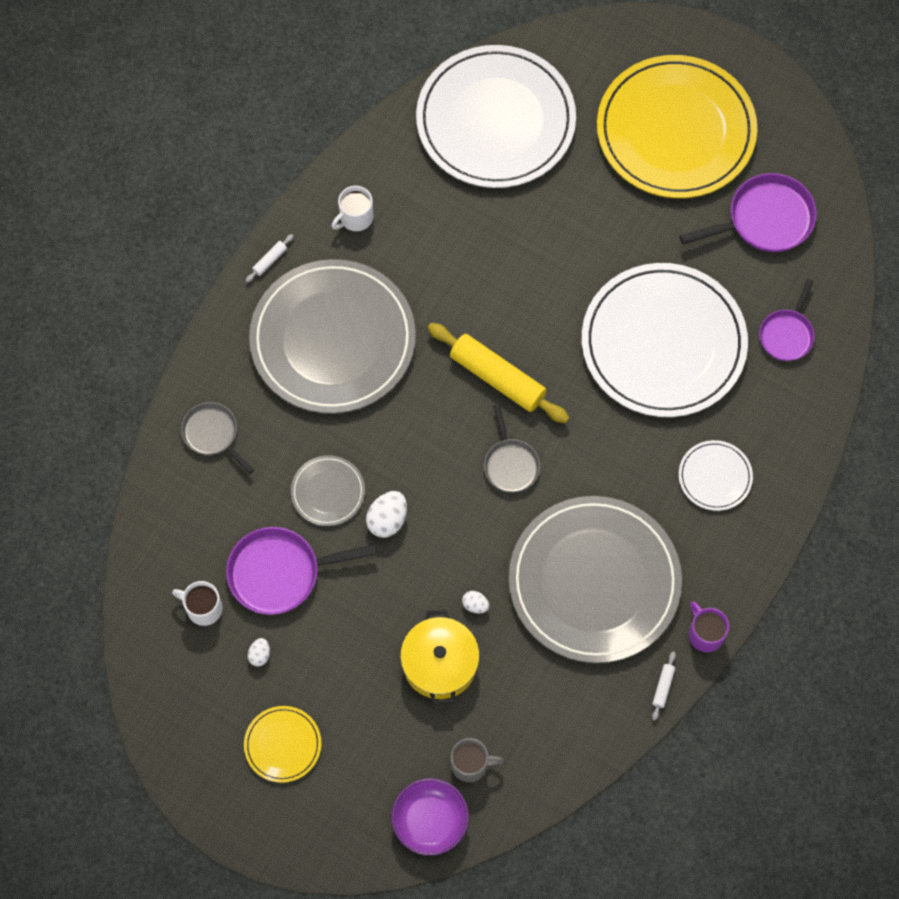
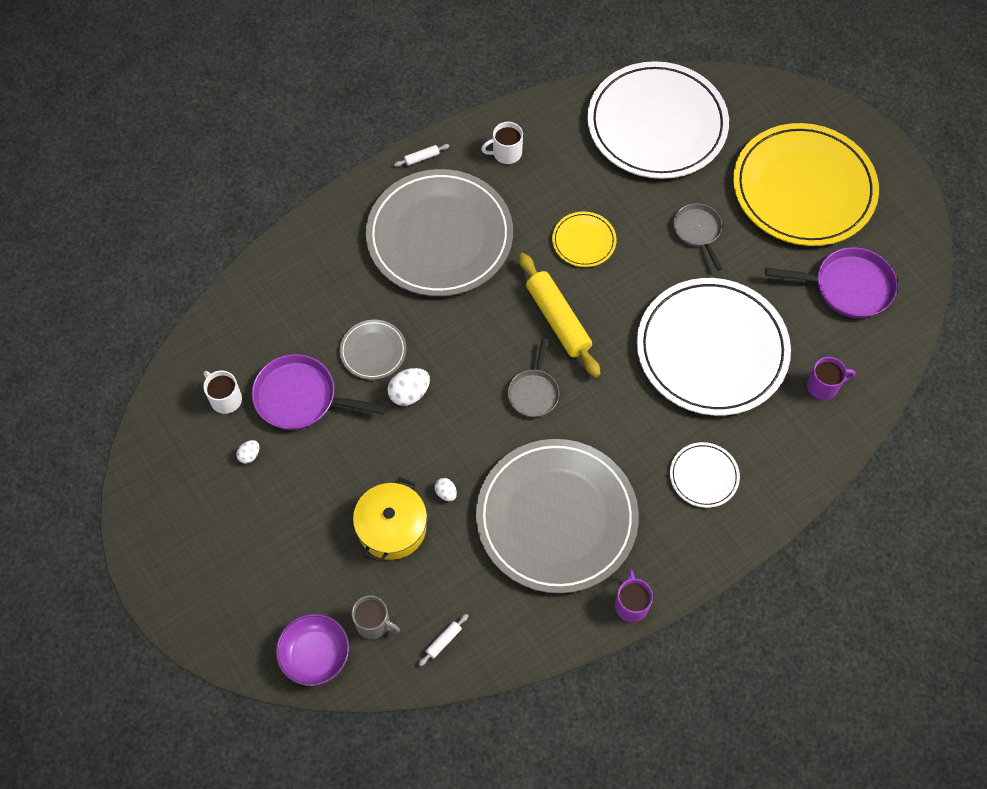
camera: 25 degrees right, 5 degrees down
(213, 434) = (306, 269): grey pan -> grey pan (698, 231)
(283, 745) = (228, 535): yellow plate -> yellow plate (584, 241)
(663, 687) = (572, 633): white rolling pin -> white rolling pin (443, 641)
(787, 334) = (823, 386): purple pan -> purple mug

